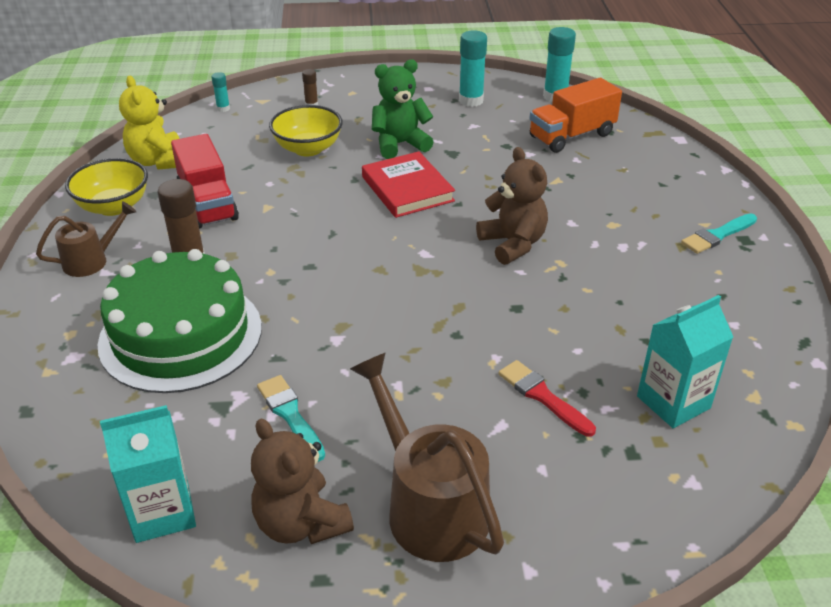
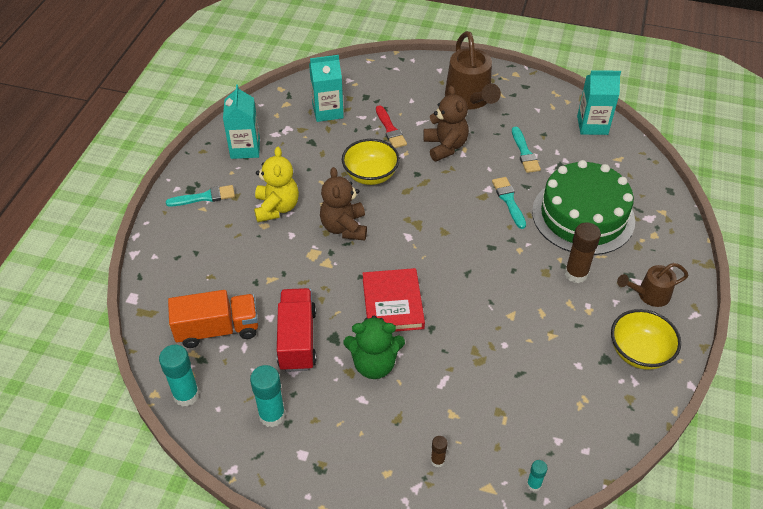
camera: 160 degrees left, 10 degrees up
(158, 161) = (603, 406): yellow teddy bear -> yellow teddy bear (276, 208)
(207, 204) = (559, 332): red truck -> red truck (297, 340)
(300, 329) = (508, 200): none -> turquoise brush
(301, 523) = (529, 106): brown teddy bear -> brown teddy bear (445, 146)
(308, 148) = (460, 383): yellow bowl -> yellow bowl (370, 175)
(737, 306) = (245, 148): none -> turquoise carton

